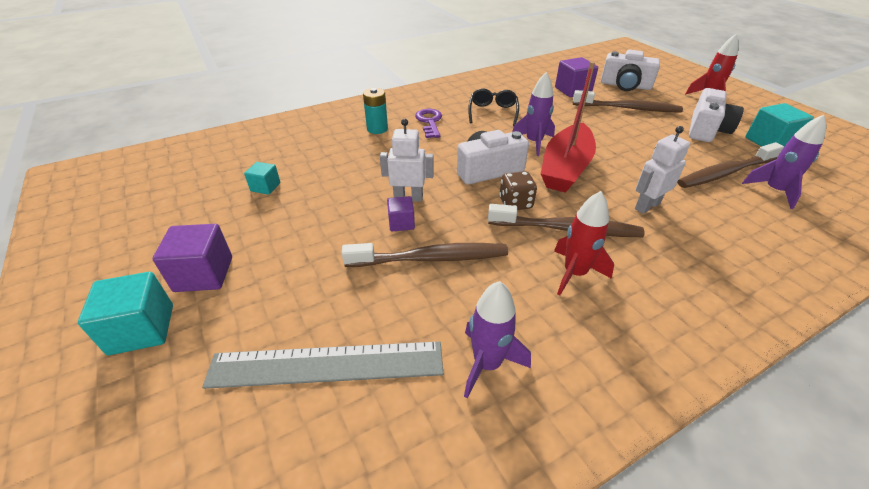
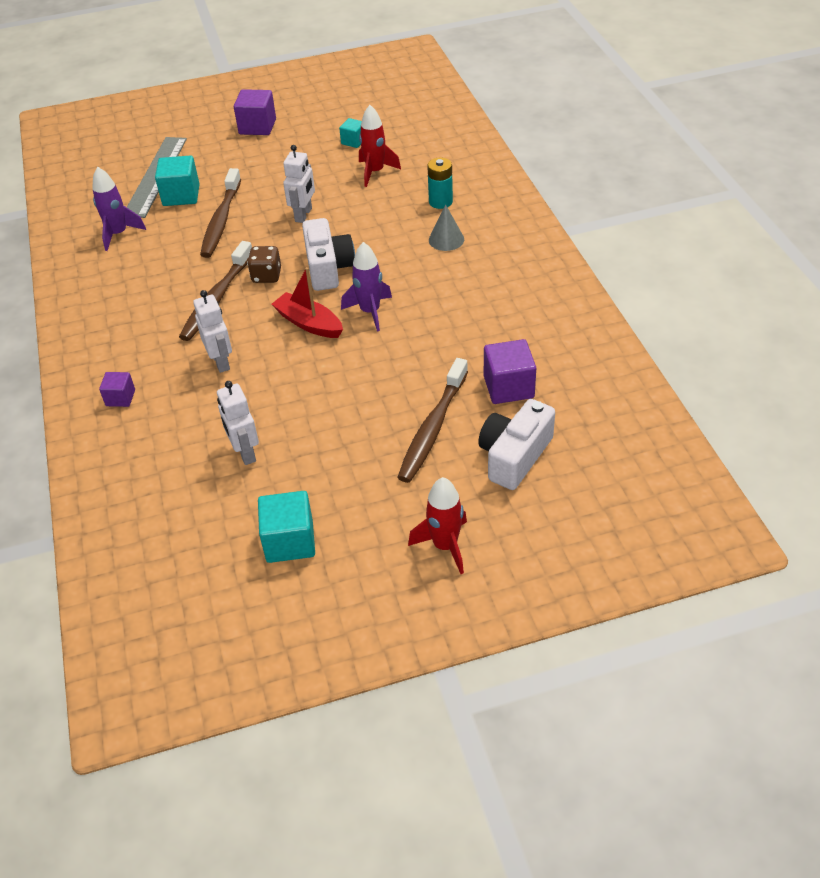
camera: 105 degrees right, 5 degrees up
(142, 329) = (220, 113): turquoise cube -> turquoise cube (181, 195)
(401, 223) = (270, 209): purple cube -> purple cube (120, 398)
(429, 122) = (446, 239): purple key -> grey cone
(493, 112) = (457, 293): black glasses -> none
(565, 168) = (309, 323): red boat -> red boat, size x0.65
(574, 273) = (166, 289): red rocket -> red rocket (375, 172)
(706, 129) = (346, 488): white camera -> none
(725, 173) = (245, 452): brown toothbrush -> white robot
(774, 191) = (195, 477): purple rocket -> none

